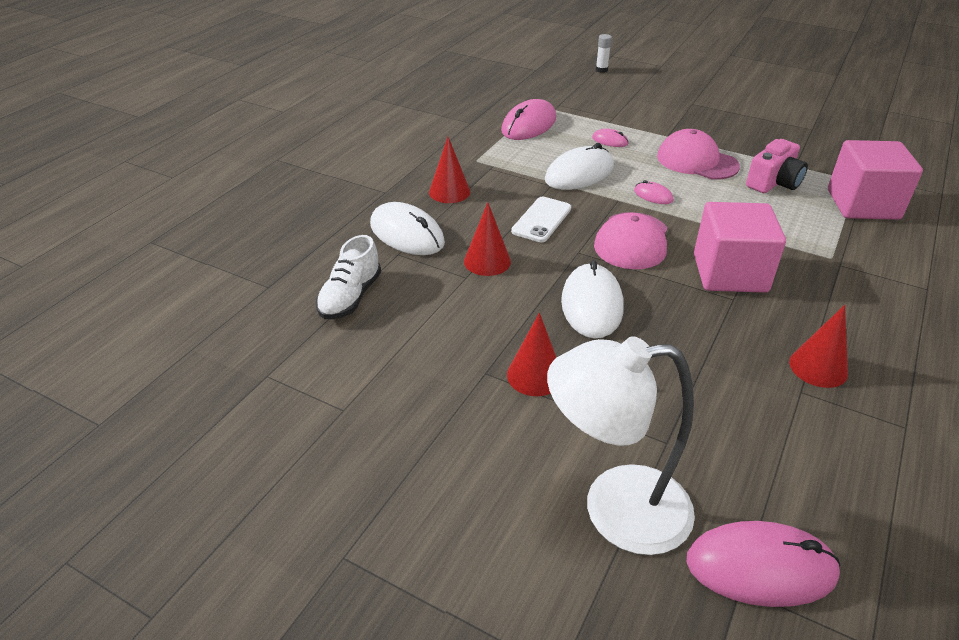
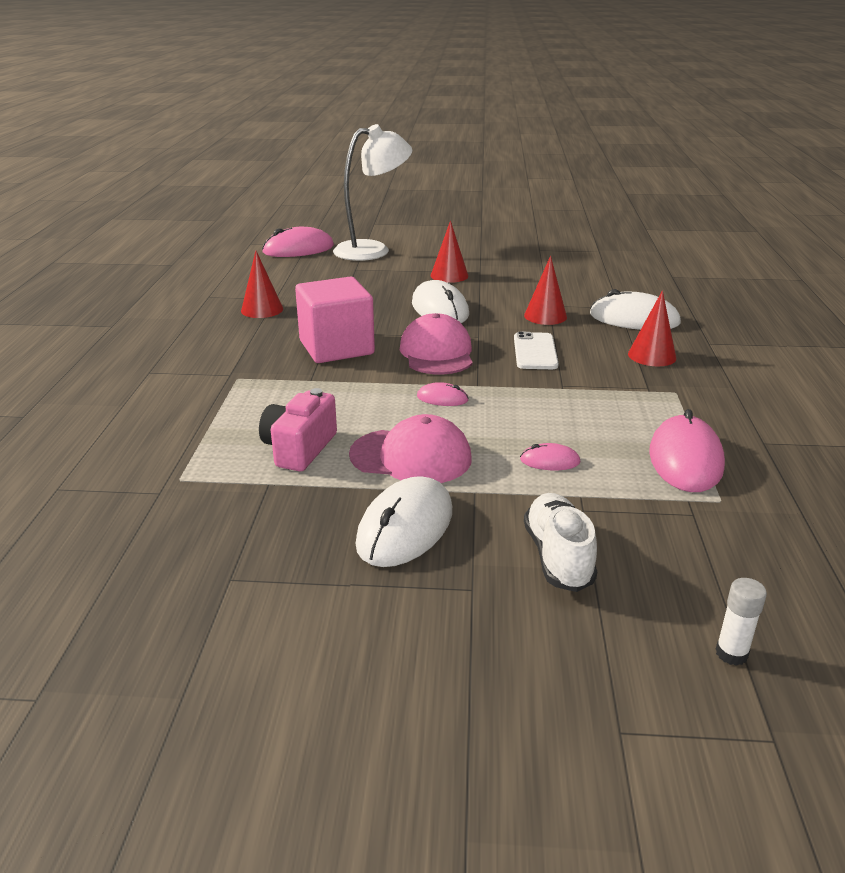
camera: 155 degrees right, 10 degrees down
(350, 297) = (610, 282): white shoe -> white shoe (558, 557)
(579, 173) = (545, 404): white mouse -> white mouse (405, 527)
(862, 204) = (183, 444): pink cube -> none

